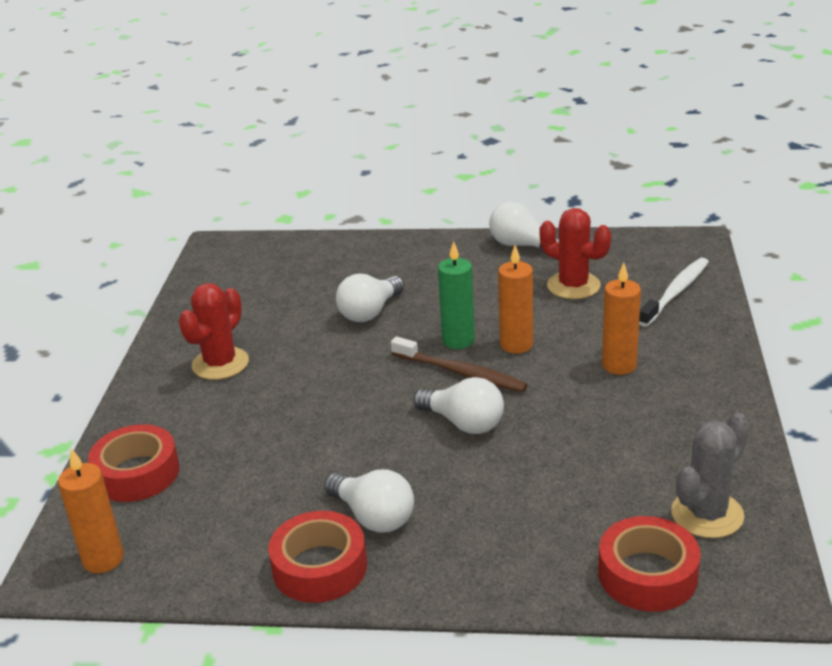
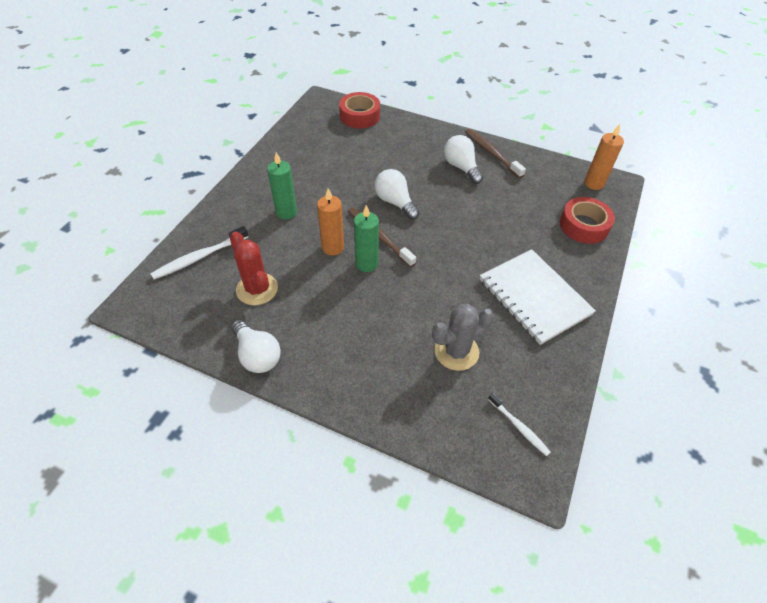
camera: 165 degrees left, 20 degrees up
(220, 364) = (534, 297): red cactus -> white notebook
(233, 266) = (519, 427): none -> white toothbrush
(319, 567) = (491, 153): red tape -> brown toothbrush
(370, 312) = (415, 314): white light bulb -> none
(619, 365) = (286, 212): orange candle -> green candle
(707, 514) = (317, 129): grey cactus -> grey cactus (456, 351)

